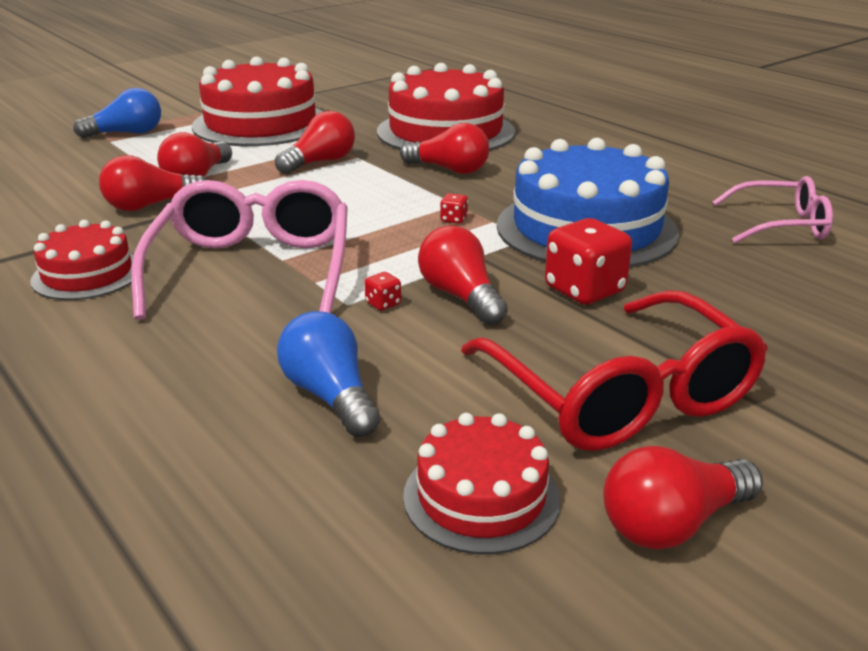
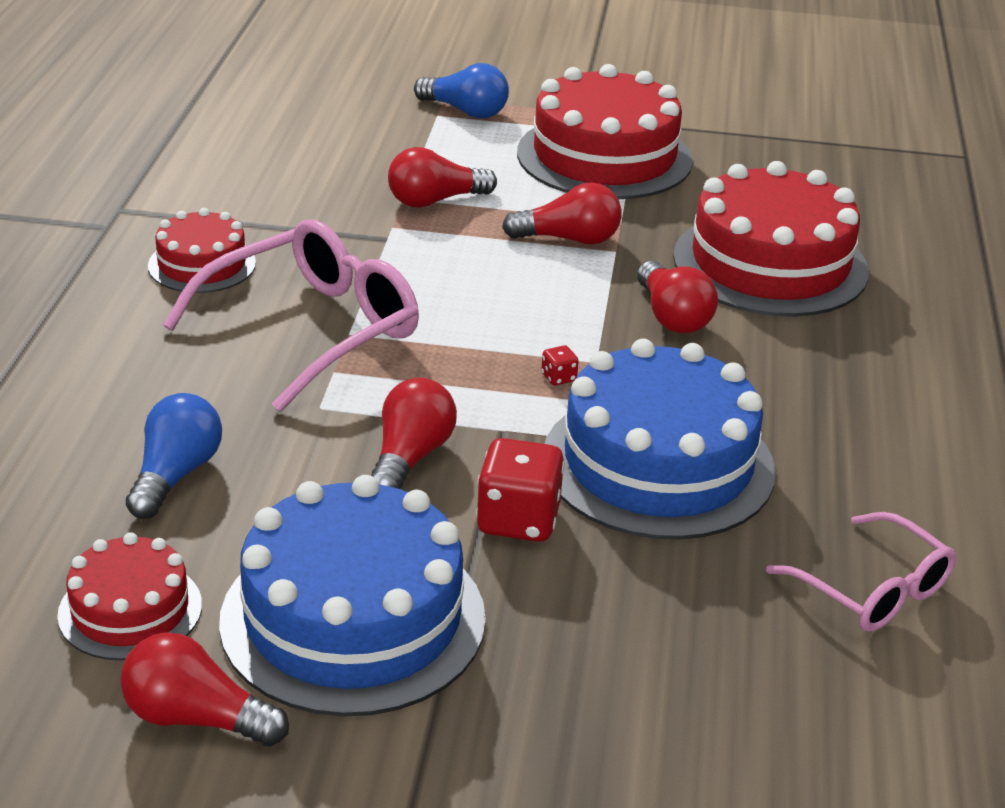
camera: 45 degrees right, 5 degrees up
(150, 206) = (348, 215): red light bulb -> none
(383, 304) = (343, 424): red dice -> none
(620, 394) = (353, 619): red glasses -> blue cake

